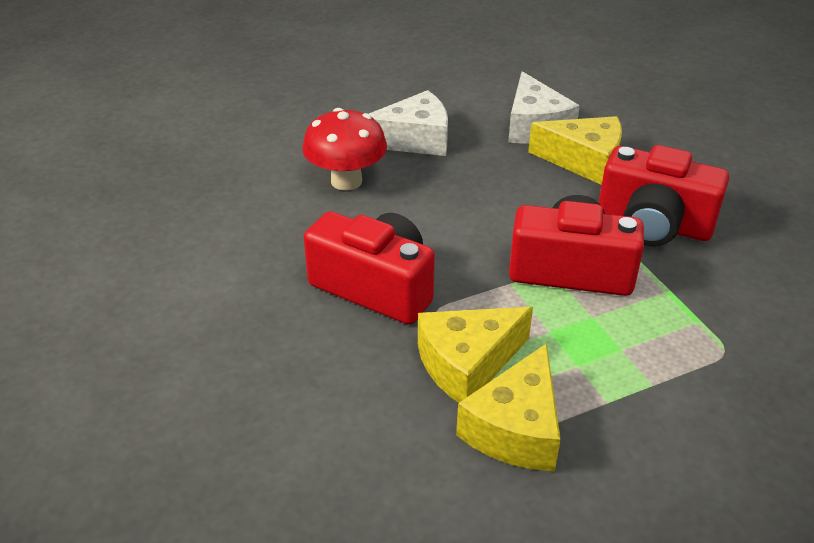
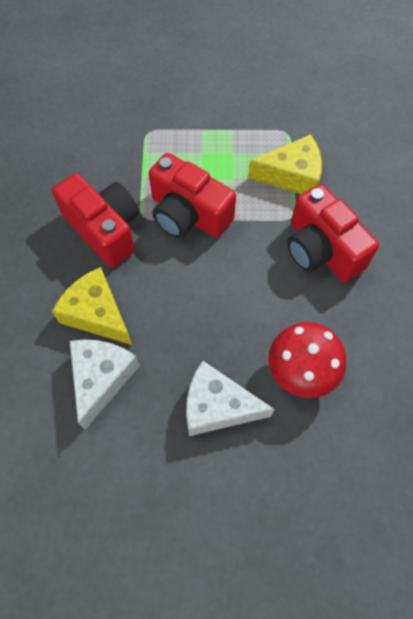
camera: 155 degrees left, 25 degrees up
(516, 428) = (287, 133): yellow cheese -> none

